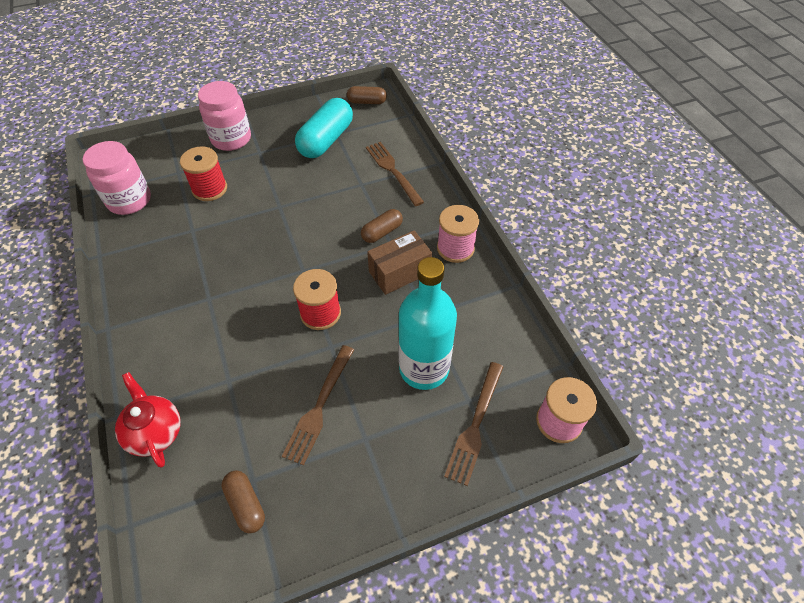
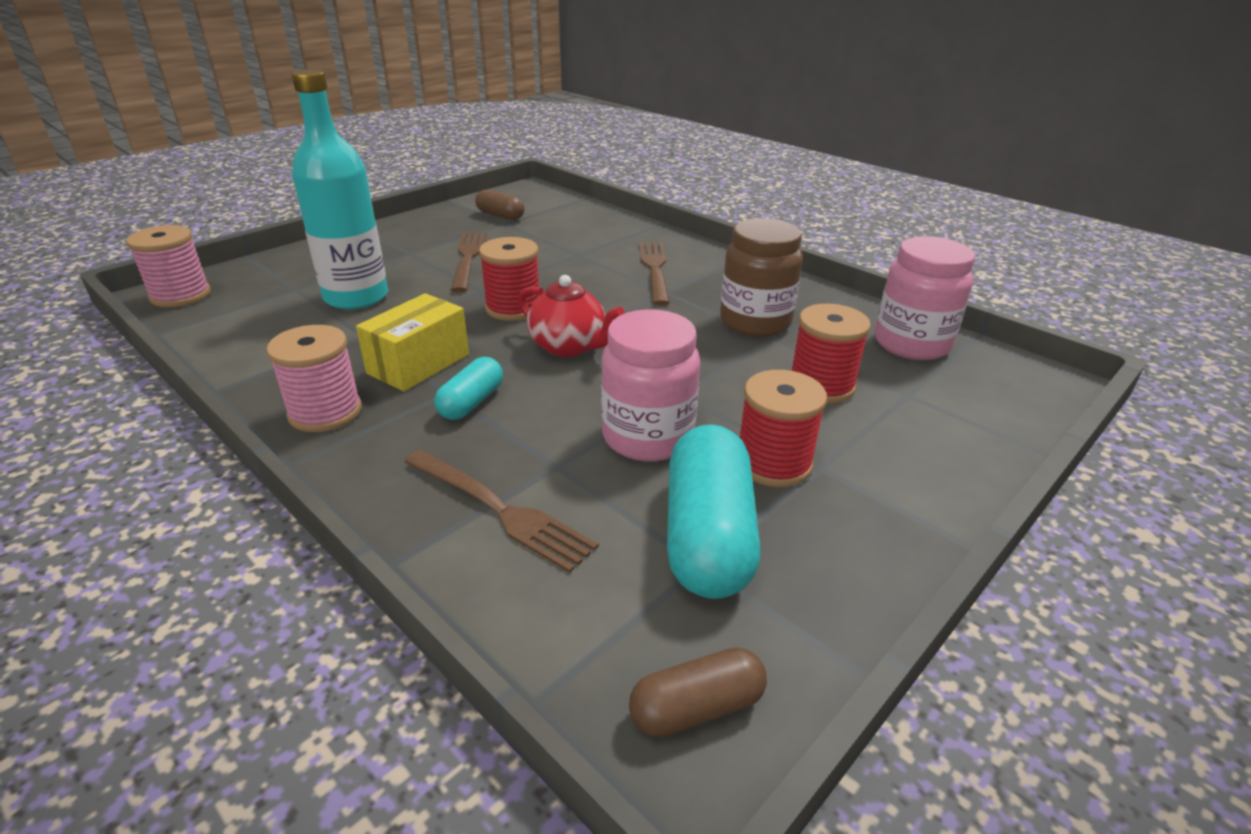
camera: 155 degrees right, 20 degrees down
(155, 432) = (613, 225): red teapot -> red teapot (569, 347)
(187, 246) = (755, 322): none -> brown jar
(231, 139) = (908, 474): pink jar -> pink jar (647, 437)
(275, 158) = (773, 463): none -> red spool
(382, 232) = (471, 402): brown capsule -> turquoise capsule
(399, 272) = (419, 364): brown box -> yellow box
(475, 426) = (287, 277): brown fork -> brown fork (654, 269)

